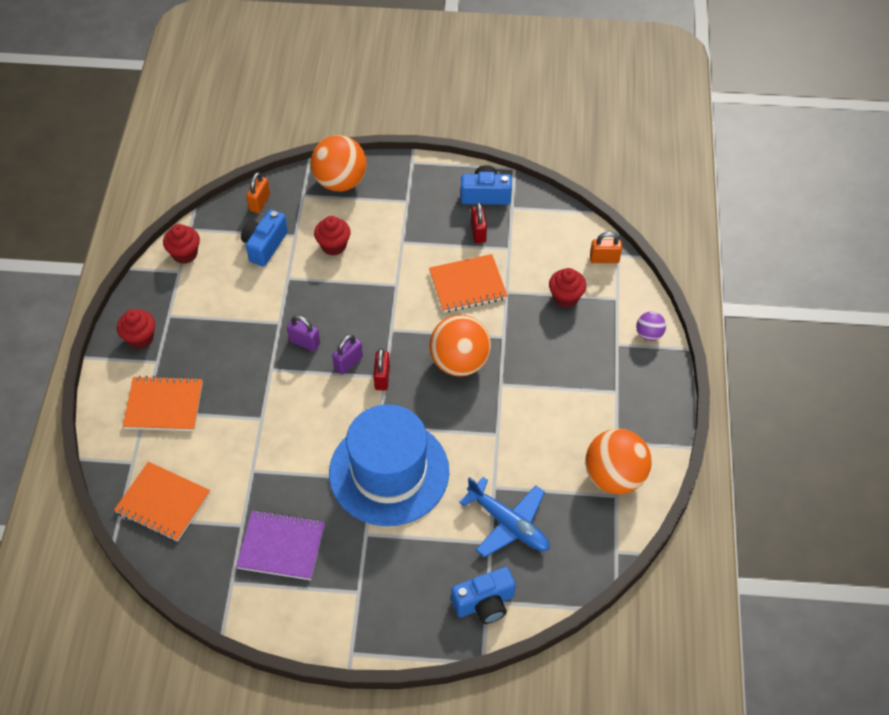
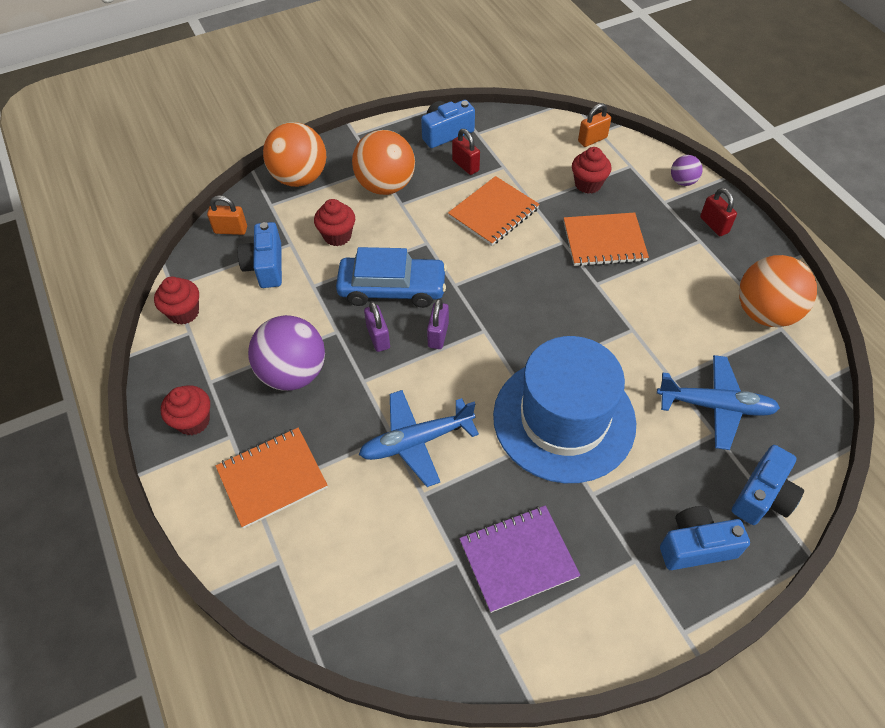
camera: 30 degrees left, 0 degrees up
(163, 503) = (350, 588): orange notebook -> orange notebook (604, 241)
(227, 338) = (293, 373): none -> purple ball
(259, 203) = (231, 230): orange padlock -> orange padlock turned 75 degrees counterclockwise
(274, 432) = (416, 441): none -> blue plane
(304, 342) = (378, 337): purple padlock -> purple padlock turned 75 degrees clockwise
(342, 309) = (392, 289): none -> blue car
(382, 378) = (483, 332): red padlock -> red padlock (714, 225)
(407, 607) = (696, 546): none -> blue camera
(459, 362) = (543, 282): orange ball -> orange ball (385, 186)

